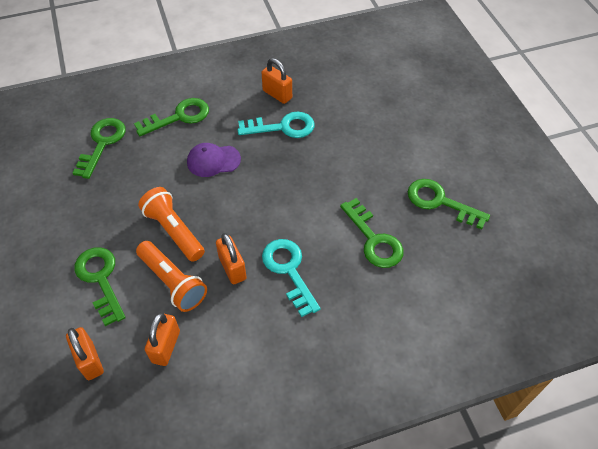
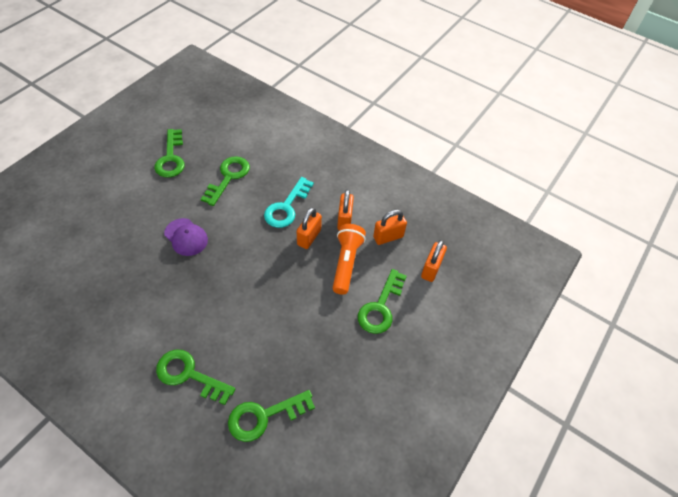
camera: 130 degrees left, 0 degrees up
(174, 231) = (308, 291): orange flashlight -> none
(213, 161) = (223, 311): purple cap -> purple cap (186, 237)
(277, 94) = (111, 313): orange padlock -> orange padlock (344, 220)
(282, 127) = (152, 285): turquoise key -> none

